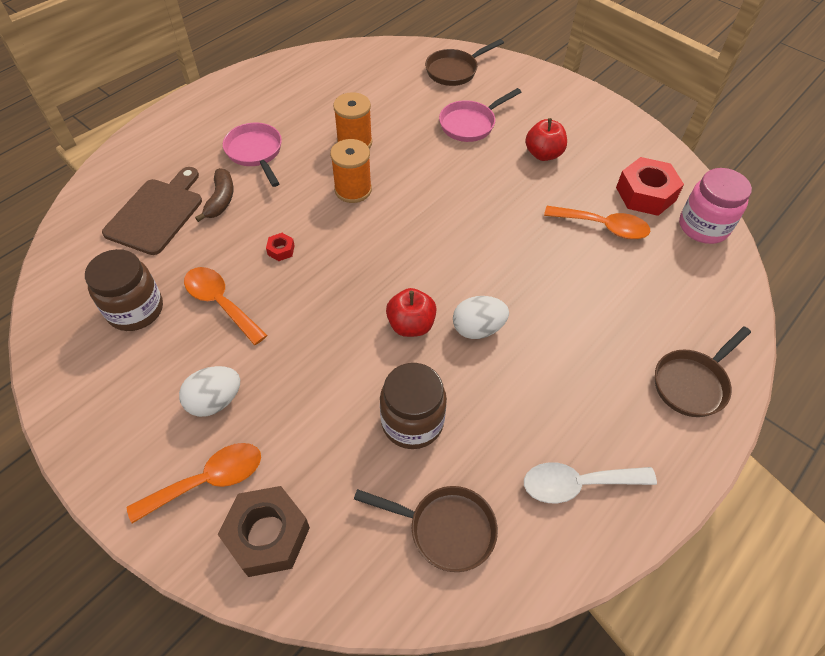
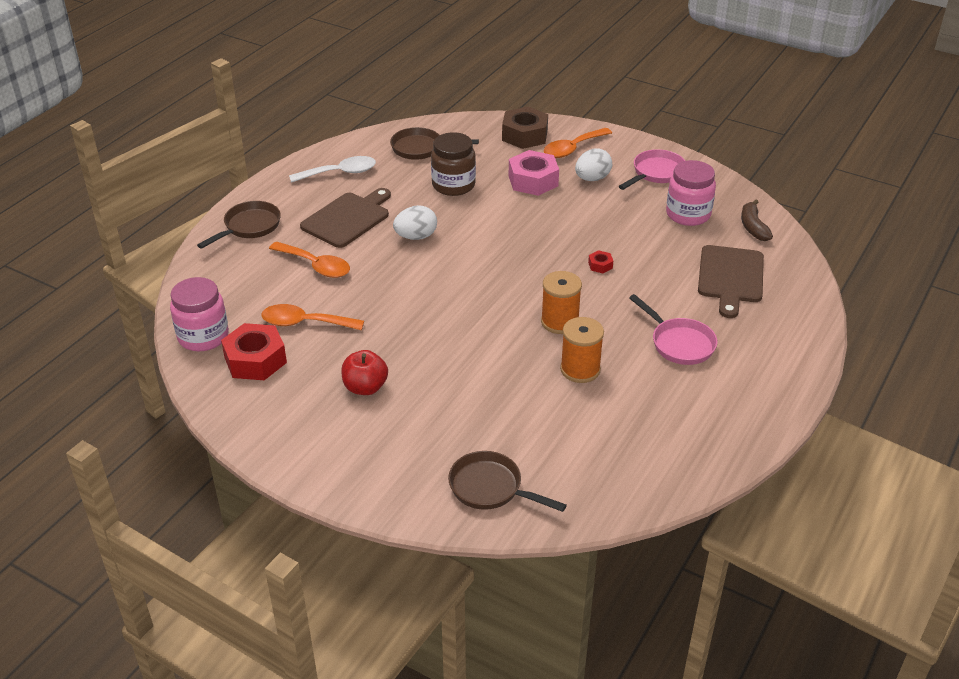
camera: 170 degrees right, 15 degrees down
(135, 310) = (688, 214): brown jar -> pink jar
(220, 200) = (681, 296): brown banana -> brown banana (753, 227)
(220, 303) = (626, 226): orange spoon -> orange spoon (316, 266)
(298, 412) = (533, 181): none -> pink nut
(411, 325) = (470, 232): red apple -> none
(455, 70) = (490, 488): brown pan -> brown pan turned 105 degrees counterclockwise
(470, 124) = (454, 412): pink pan -> pink pan (656, 173)
(563, 377) = (348, 218): none -> brown cutting board

